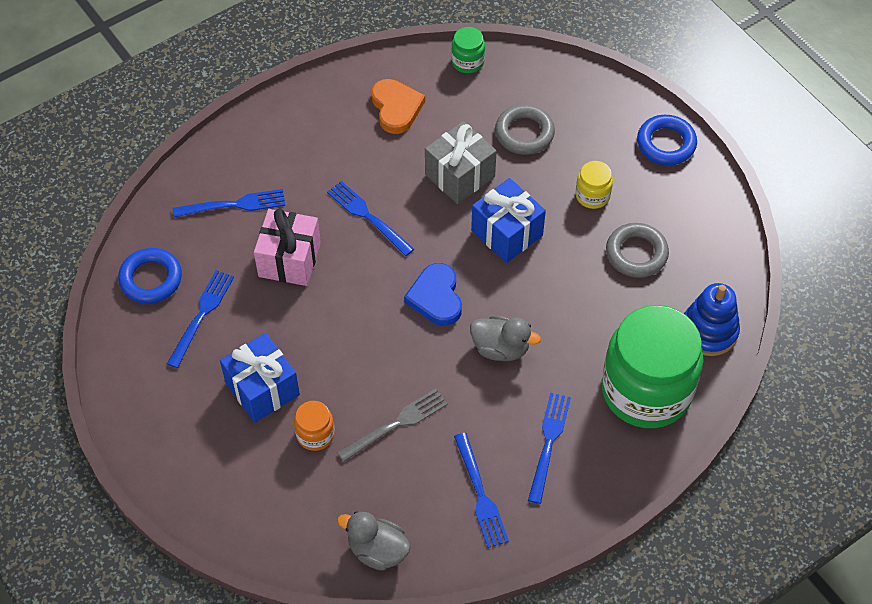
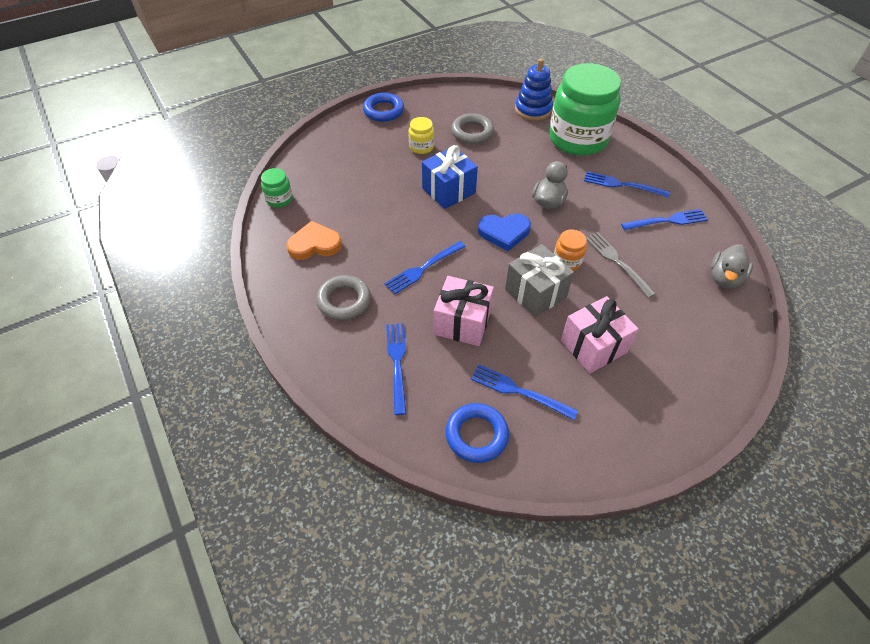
camera: 85 degrees left, 5 degrees down
(262, 389) = (593, 346): blue gift -> pink gift
(315, 434) = (632, 311): orange jar -> orange jar (567, 261)
(460, 175) = (391, 211): grey gift -> grey gift (535, 293)
(524, 133) = (359, 174): grey ring -> grey ring (344, 301)

